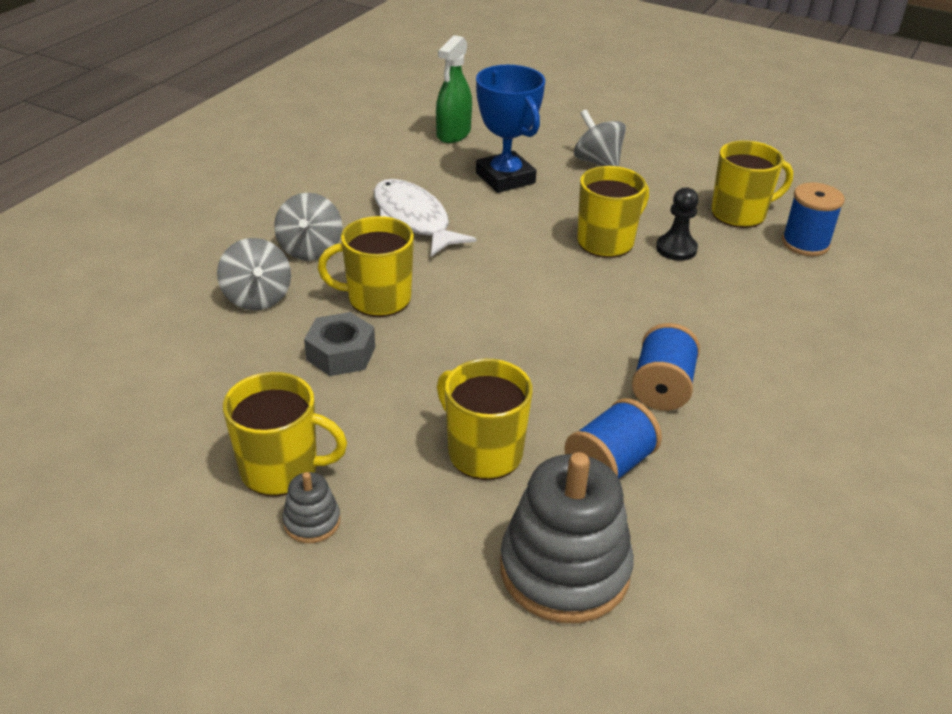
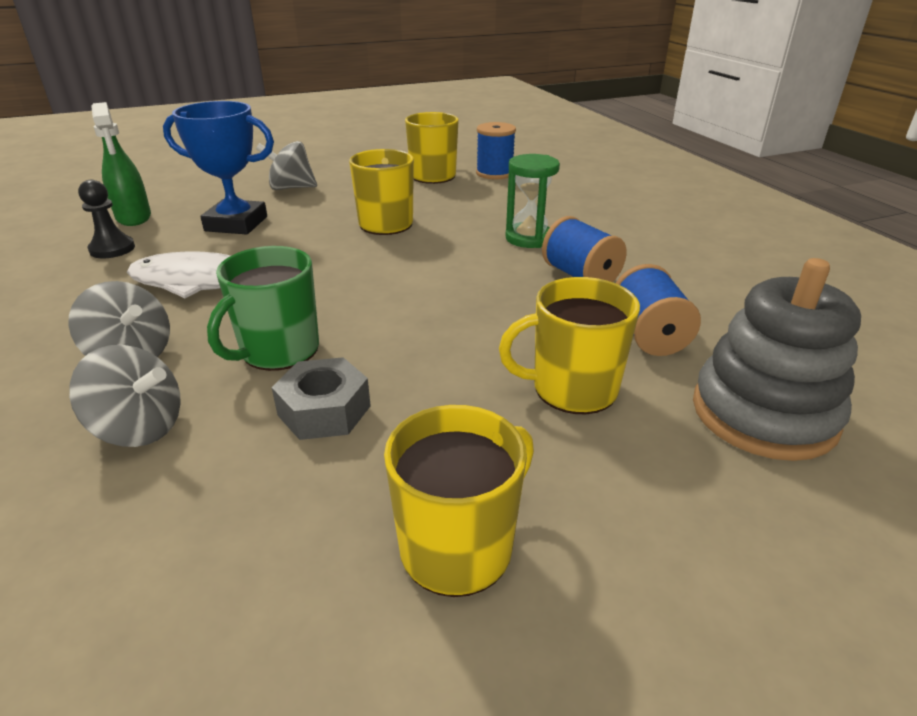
camera: 50 degrees left, 5 degrees down
(312, 521) = (573, 561): grey stacking toy -> none
(377, 299) = (278, 351): yellow mug -> green mug
(676, 249) = (435, 207): black pawn -> black pawn (112, 249)
(692, 328) = (528, 238): none -> green hourglass

